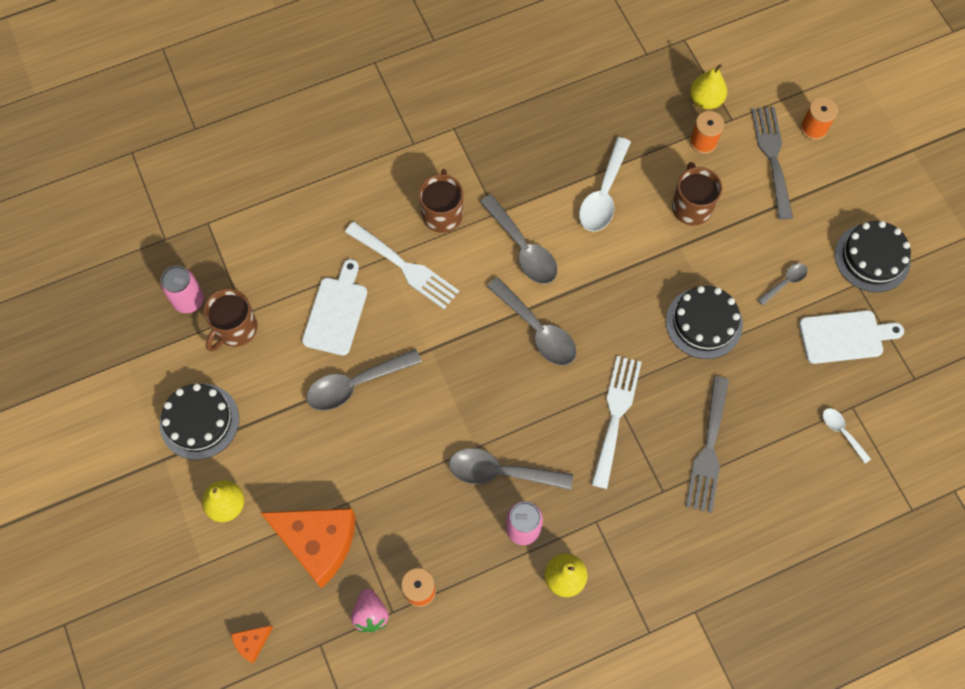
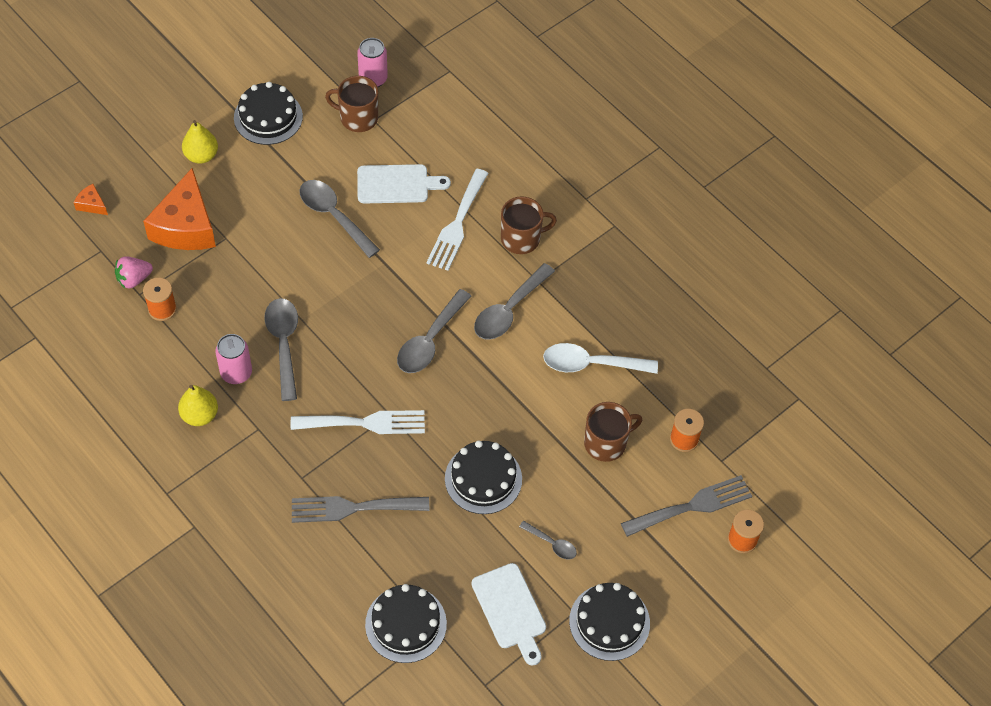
camera: 70 degrees right, 10 degrees down
(705, 100) = (734, 432): yellow pear -> none
(842, 432) = (406, 624): white spoon -> black cake

